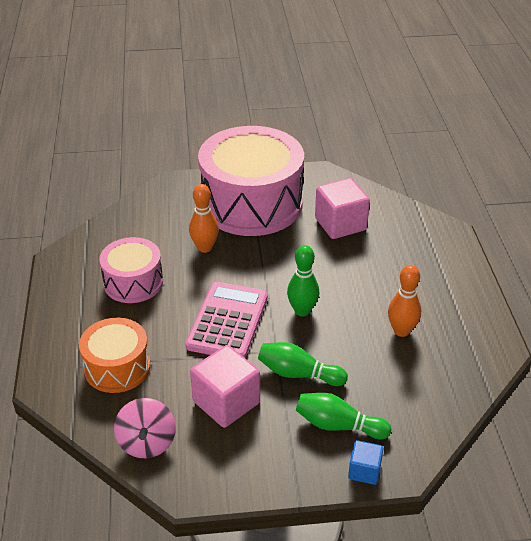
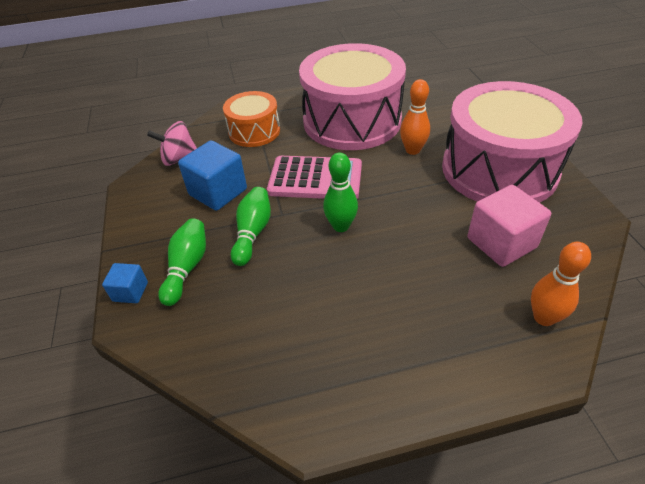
camera: 85 degrees right, 5 degrees up
(133, 282) = (352, 121): pink drum -> pink drum, size x1.91
(226, 402) = (218, 192): pink cube -> blue cube
(401, 331) = (326, 313): orange bowling pin -> orange bowling pin (544, 317)

